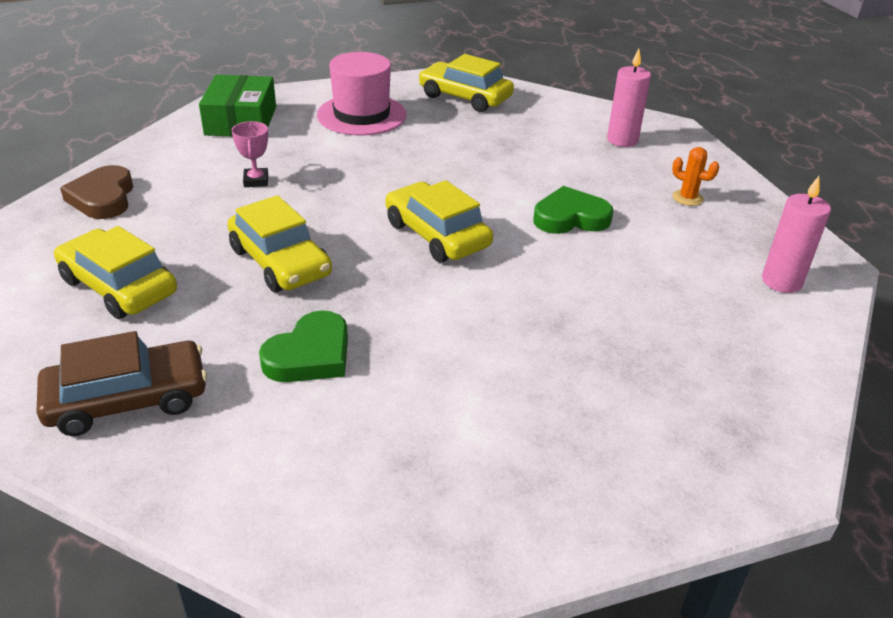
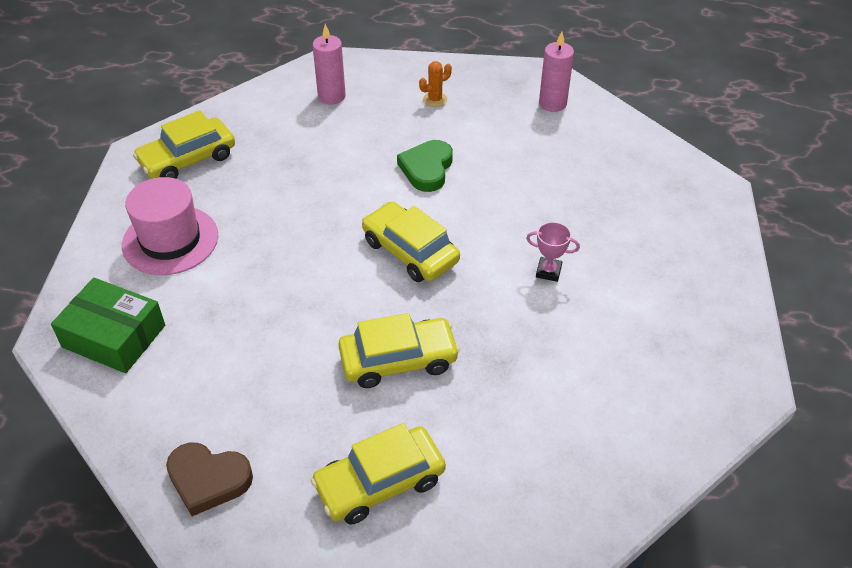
camera: 65 degrees left, 10 degrees up
(128, 399) = (539, 493): brown car -> none
(256, 181) = (250, 349): pink trophy -> pink trophy (548, 271)
(310, 355) = (530, 369): green heart -> none
(436, 235) = (410, 251): yellow car -> yellow car turned 60 degrees clockwise

